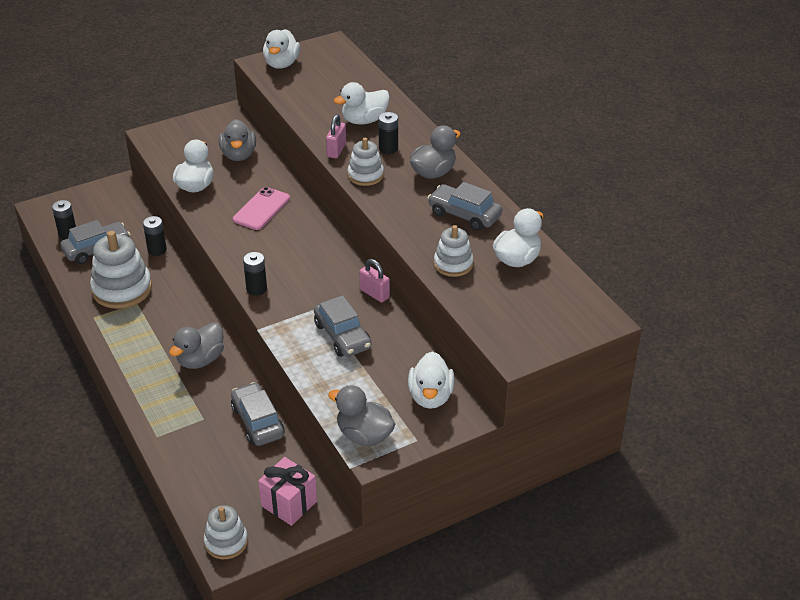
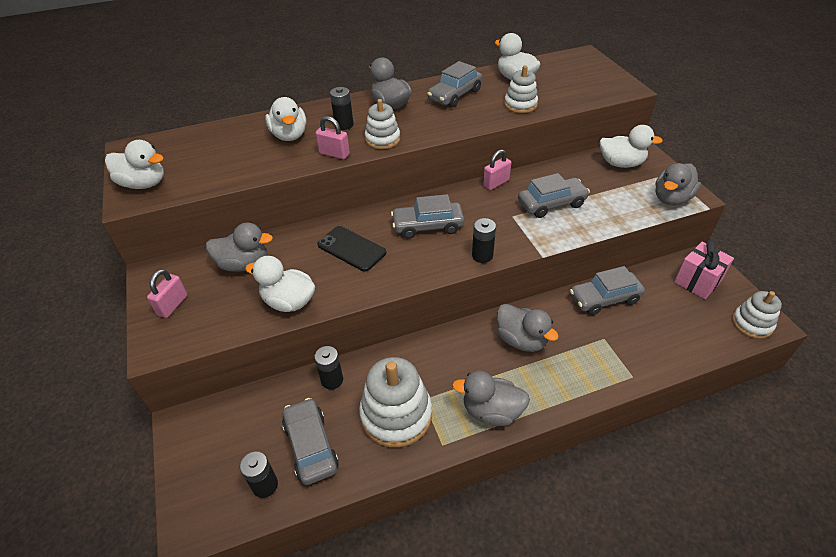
camera: 80 degrees left, 5 degrees up
(123, 343) = (491, 411): none -> grey duck
(192, 131) = (172, 305): none -> pink padlock
(261, 209) = (351, 249): pink phone -> black phone
(297, 251) = (427, 226): none -> grey car

